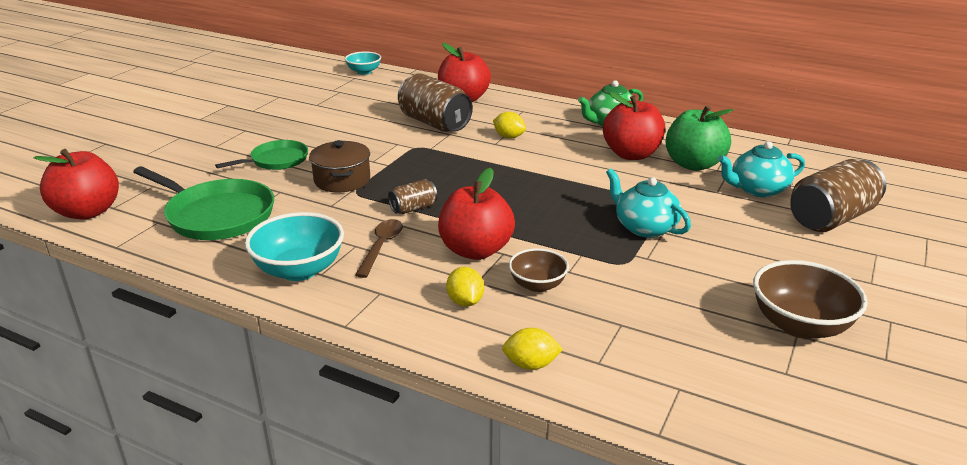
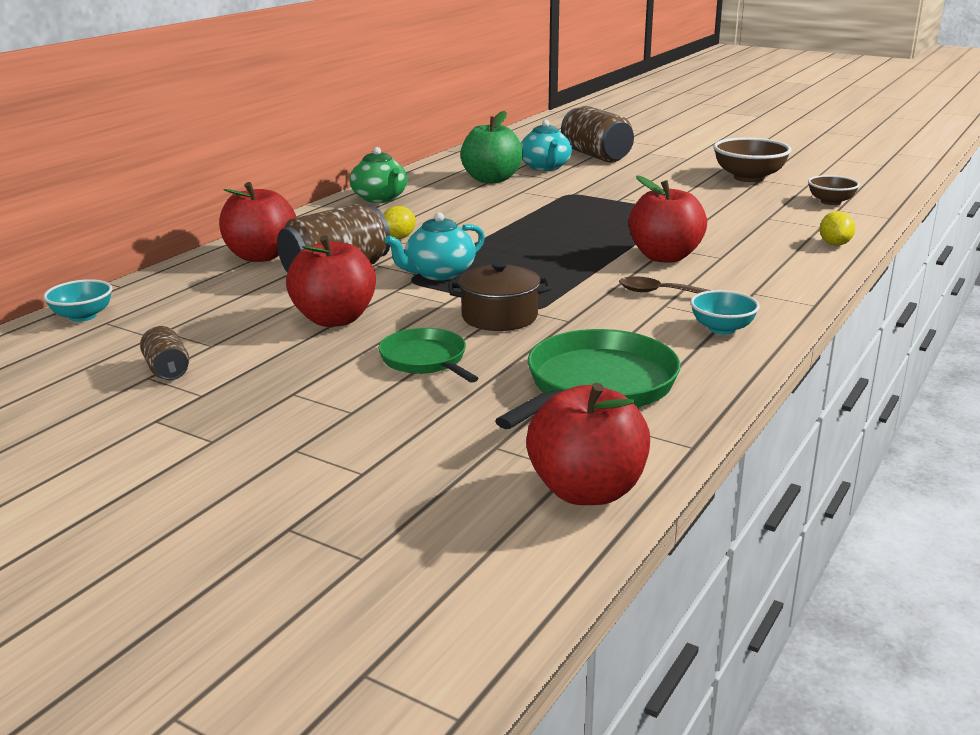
camera: 85 degrees left, 5 degrees down
(299, 270) = (722, 329): turquoise bowl -> turquoise bowl, size x0.61
(413, 208) = (577, 281): brown can -> brown can (167, 370)
(465, 301) = (755, 262): yellow lemon -> none
(537, 285) = (720, 238): brown bowl -> brown bowl (830, 202)
(631, 154) = (463, 196): red apple -> red apple (334, 319)
(644, 227) = (614, 202): turquoise teapot -> turquoise teapot (439, 273)

